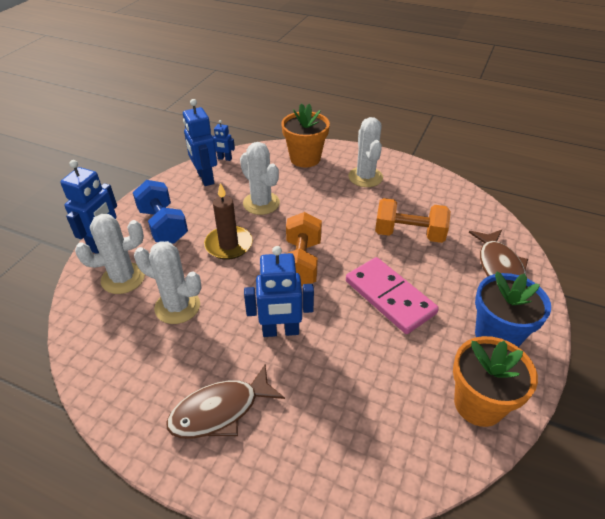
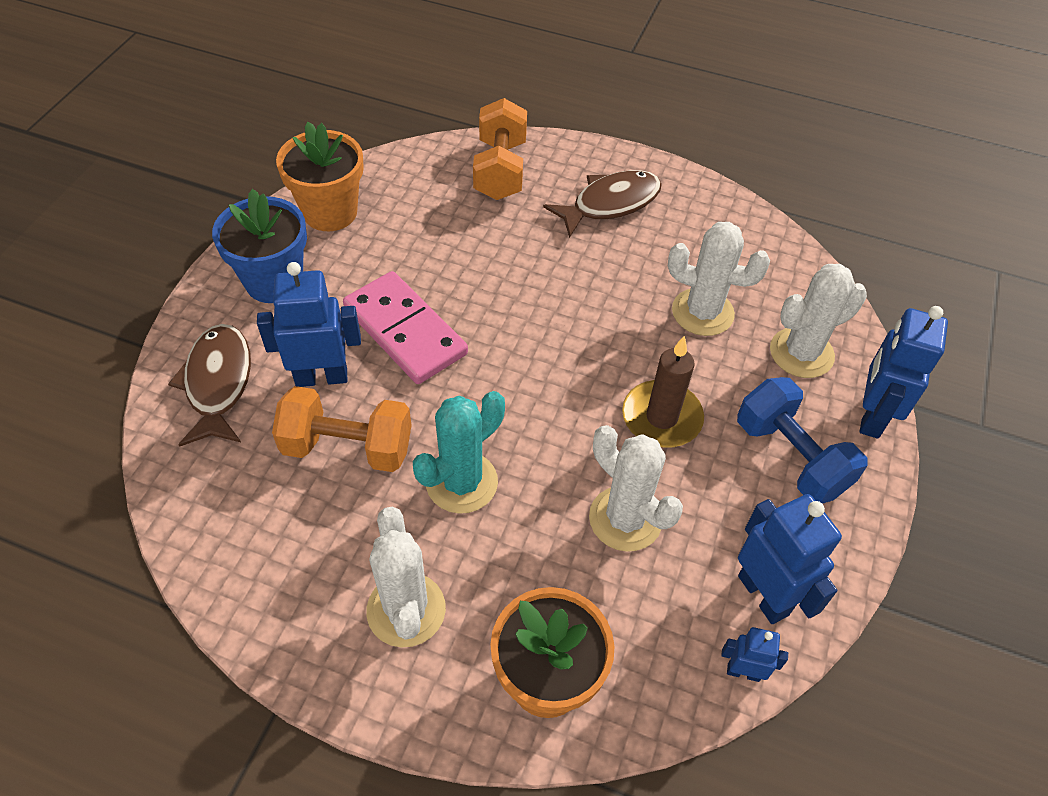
camera: 175 degrees right, 10 degrees up
(280, 331) = (556, 283): blue robot -> blue robot (321, 377)
(301, 263) = (536, 384): orange dumbbell -> orange dumbbell (500, 170)
(344, 218) = (461, 482): none -> turquoise cactus

